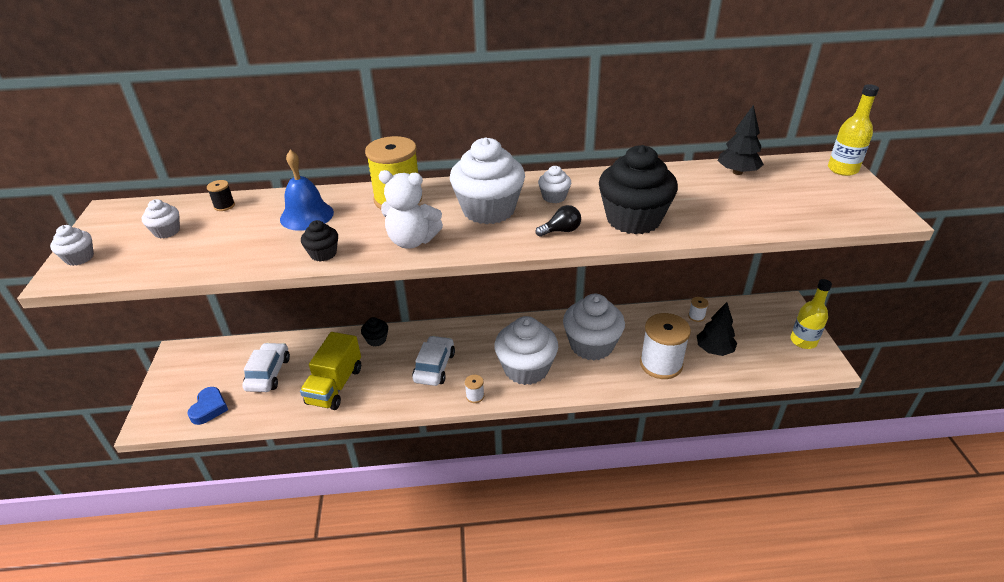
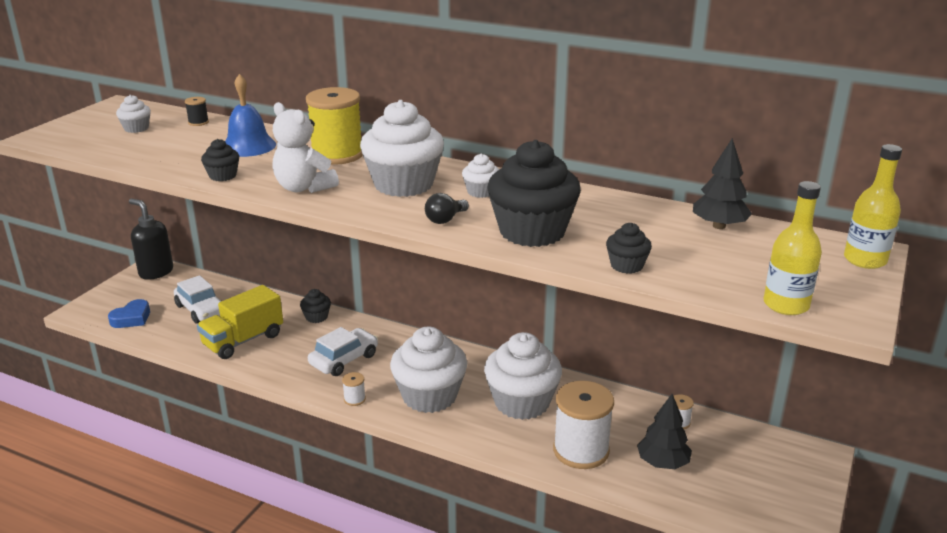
camera: 30 degrees right, 10 degrees down
(79, 258) = (60, 129): white cupcake -> none
(187, 355) = (156, 272): none -> black soap dispenser
(268, 373) = (201, 310): white car -> white car turned 105 degrees clockwise
(561, 231) = (445, 219): black light bulb -> black light bulb turned 120 degrees clockwise
(726, 225) = (626, 265): none -> black cupcake
(803, 341) = (795, 501): yellow bottle -> yellow bottle (786, 305)

